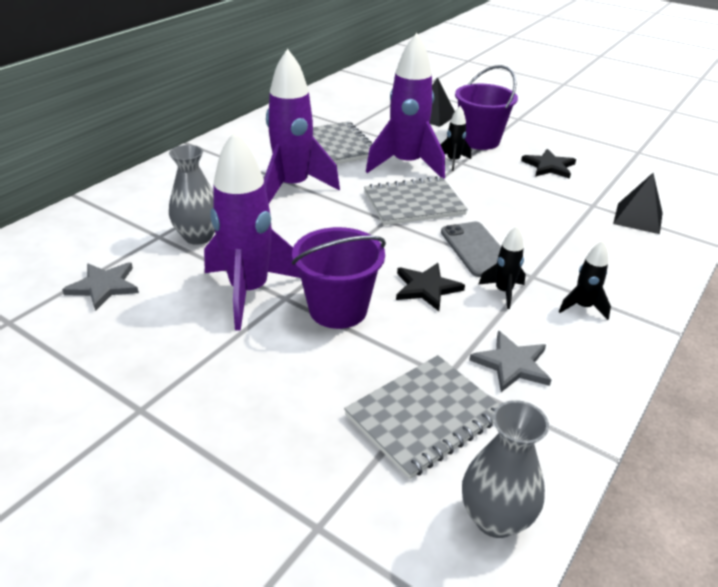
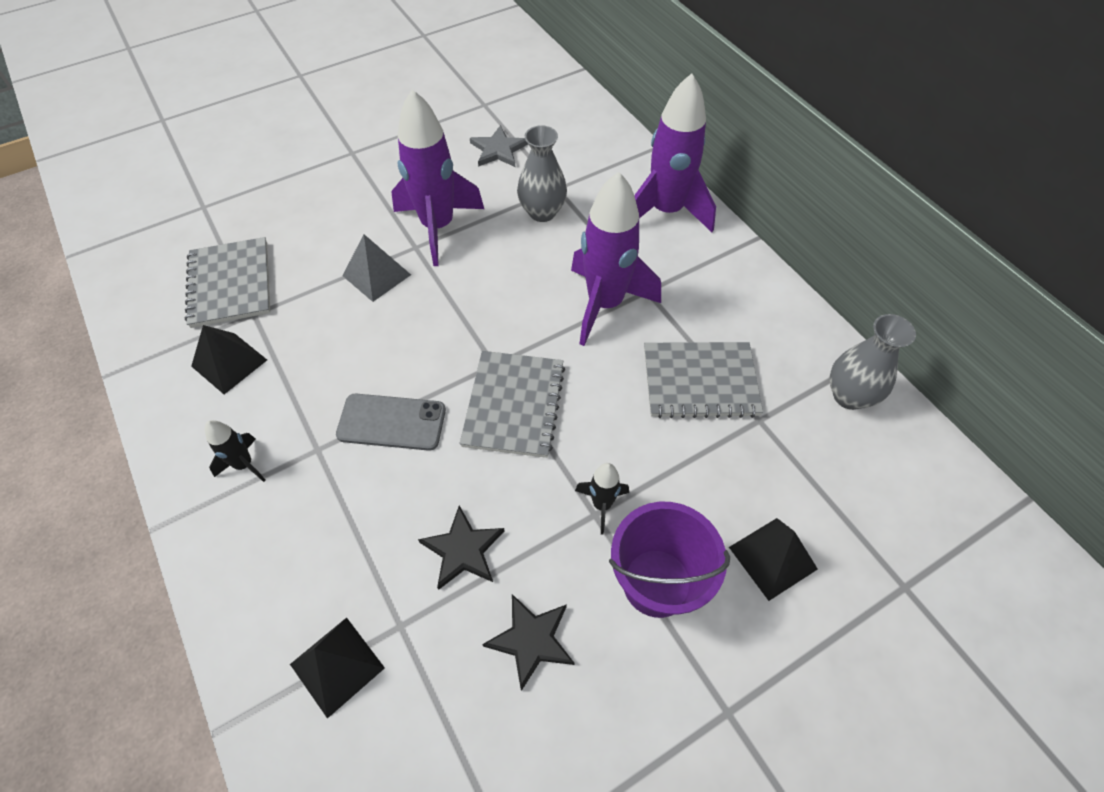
camera: 115 degrees right, 20 degrees up
(338, 309) = (376, 275): purple bucket -> grey pyramid
(406, 165) = (614, 440): purple rocket -> purple rocket (666, 212)
(426, 288) = (361, 348): black star -> black star (463, 550)
(495, 518) = (133, 285): grey vase -> grey vase (849, 396)
(503, 292) = (313, 408): black rocket -> none
(512, 364) = (229, 363): grey star -> black pyramid

